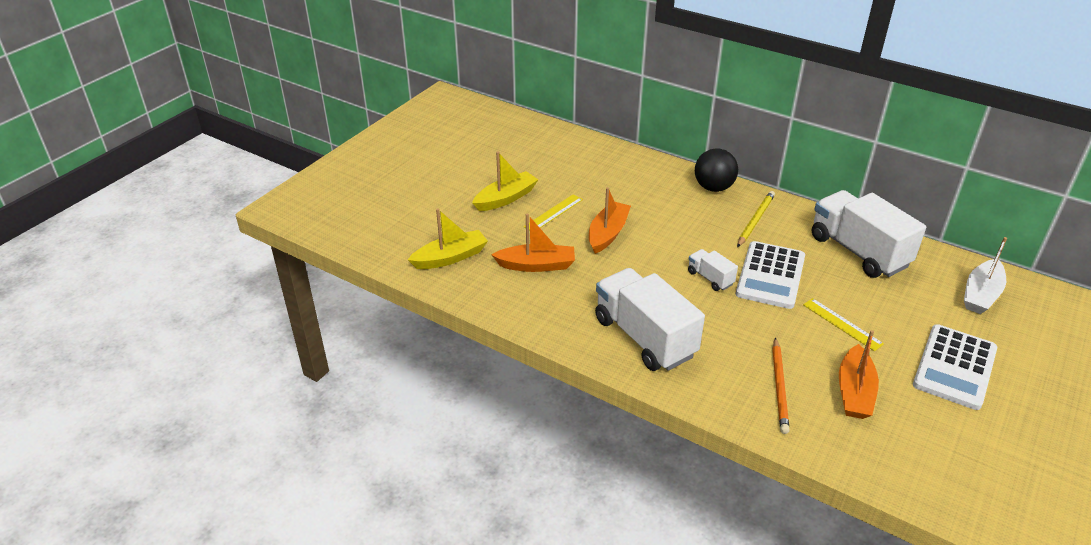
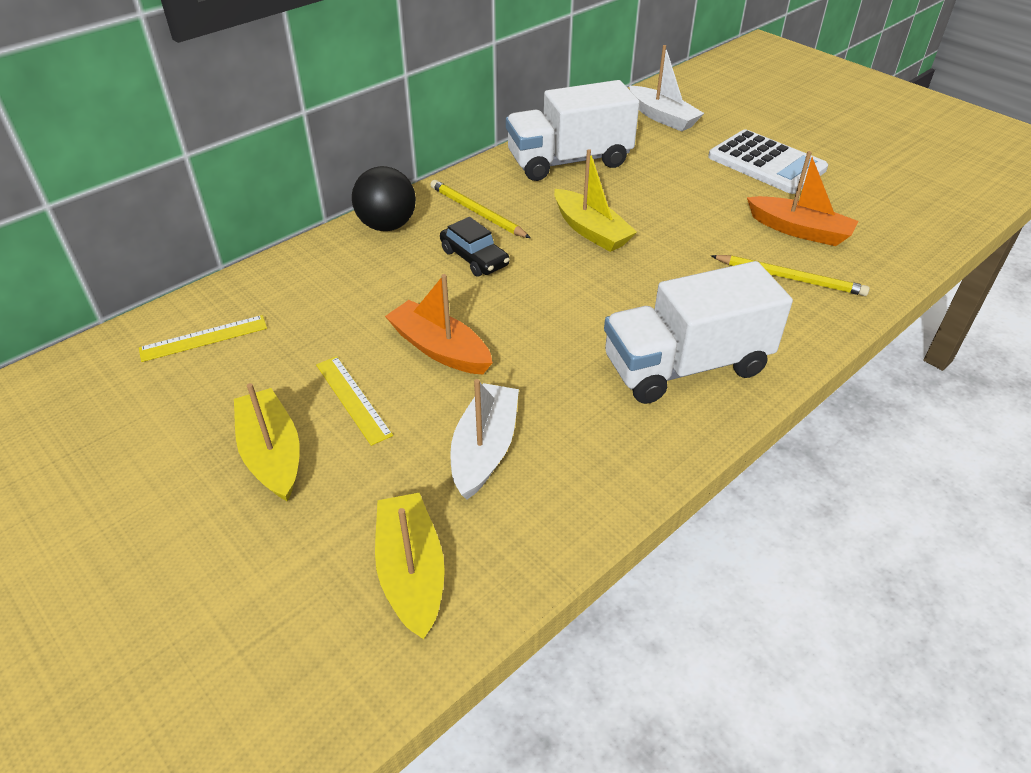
camera: 75 degrees left, 5 degrees up
(536, 265) = (484, 449): orange boat -> white boat
(702, 229) = (474, 258): none -> black car
(710, 278) = (580, 278): white truck -> none
(770, 275) = (591, 231): white calculator -> yellow boat
(779, 387) = (790, 278): orange pencil -> yellow pencil
(842, 324) = (690, 207): yellow ruler -> yellow ruler (204, 338)

